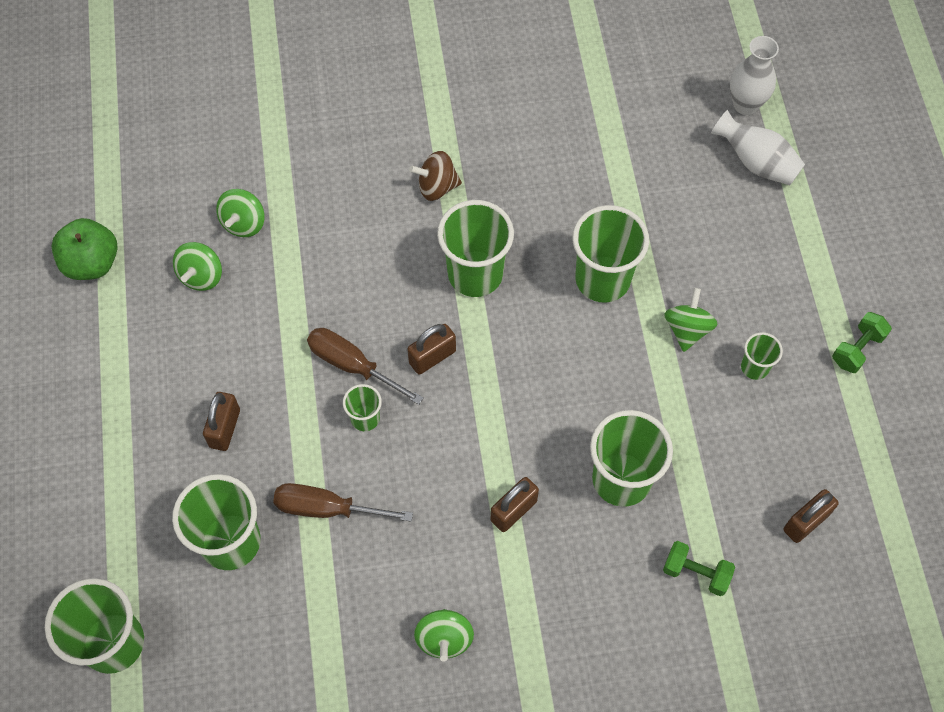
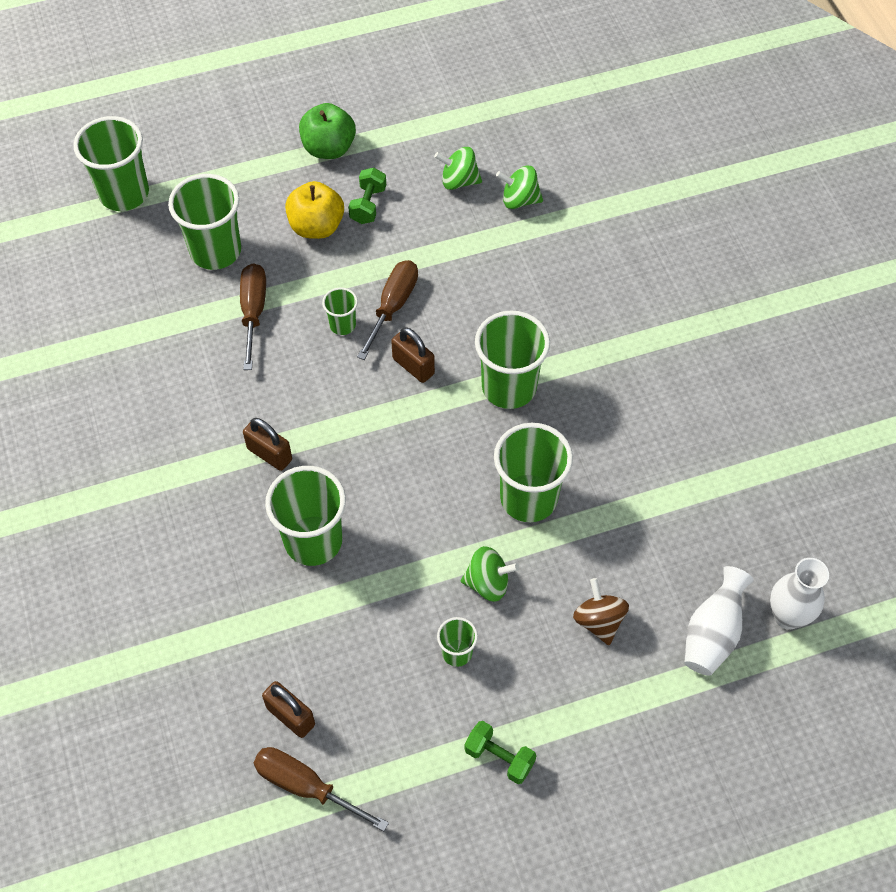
camera: 80 degrees right, 5 degrees down
(92, 263) = (454, 105): green apple -> green apple (329, 148)
(225, 428) = (316, 227): brown padlock -> yellow apple
(437, 187) = (598, 340): brown spinning top -> brown spinning top (599, 621)
(444, 638) = (145, 418): green spinning top -> none
(696, 573) = (226, 617): green dumbbell -> green dumbbell (368, 205)
(875, 516) = (306, 786): none -> brown screwdriver

